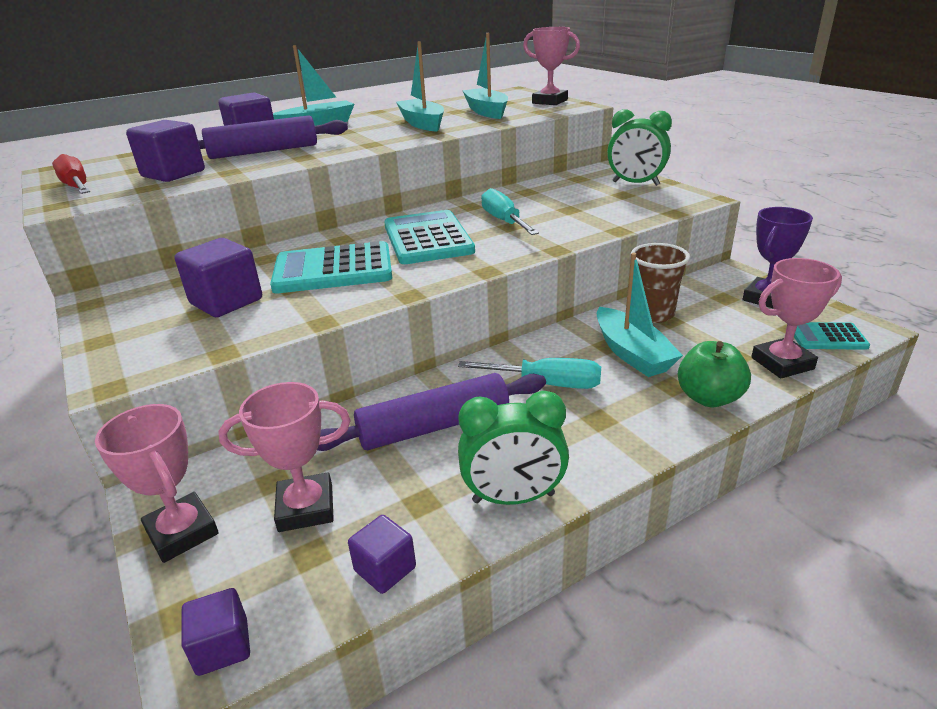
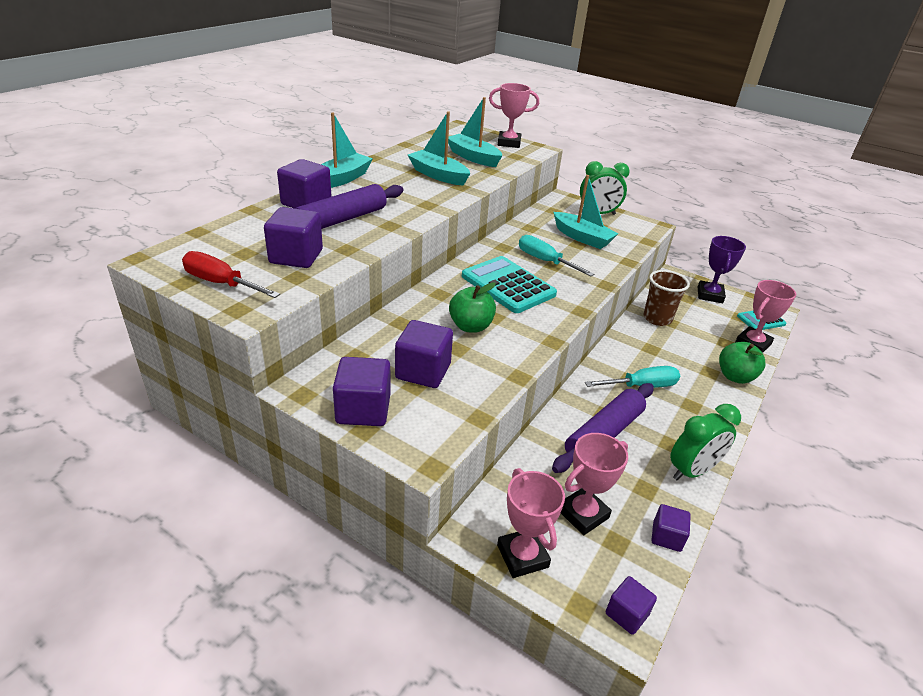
camera: 30 degrees left, 5 degrees up
(122, 324) = (363, 409): none -> purple cube
(182, 532) = (522, 556): pink trophy -> pink trophy turned 45 degrees clockwise
(333, 270) = (471, 326): turquoise calculator -> green apple
(632, 353) = (670, 352): turquoise boat -> turquoise boat (582, 238)

